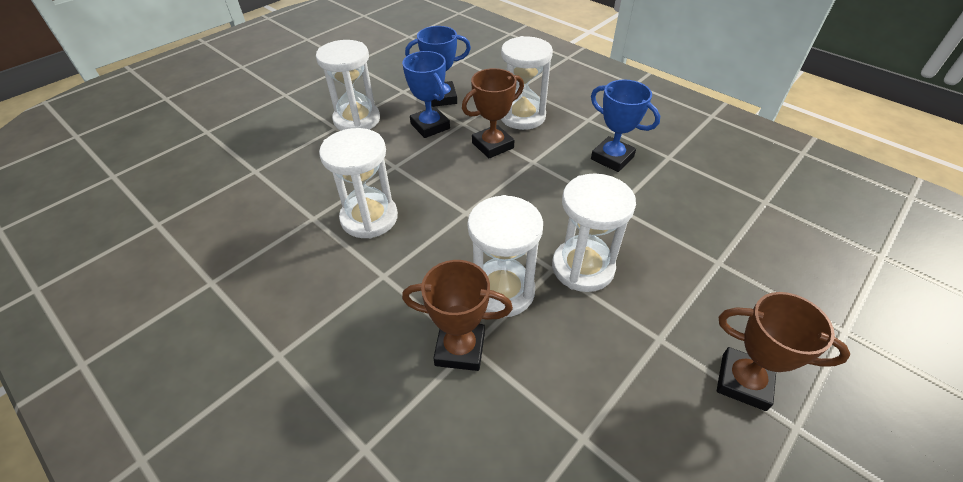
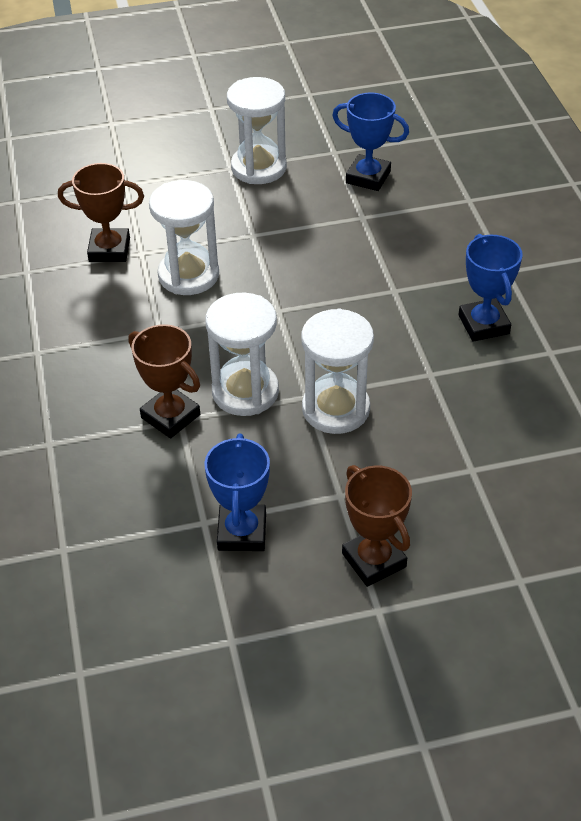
camera: 35 degrees right, 0 degrees up
(430, 126) = (326, 206): blue trophy -> blue trophy (242, 532)
(492, 145) = (370, 255): brown trophy -> brown trophy (109, 250)
(522, 116) = (435, 236): white hourglass -> none

